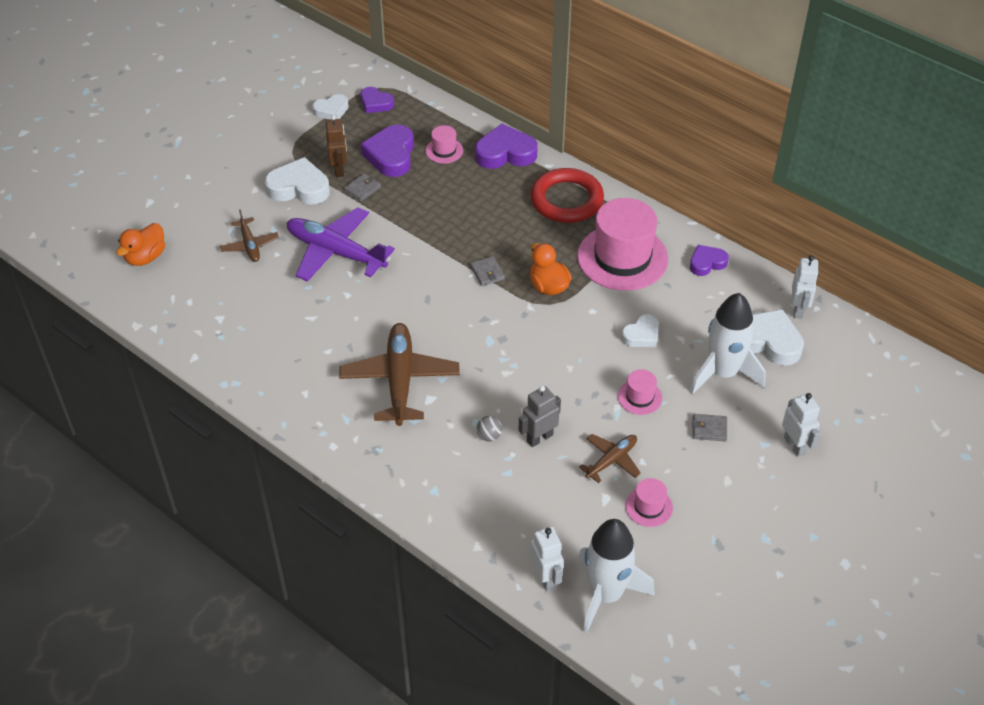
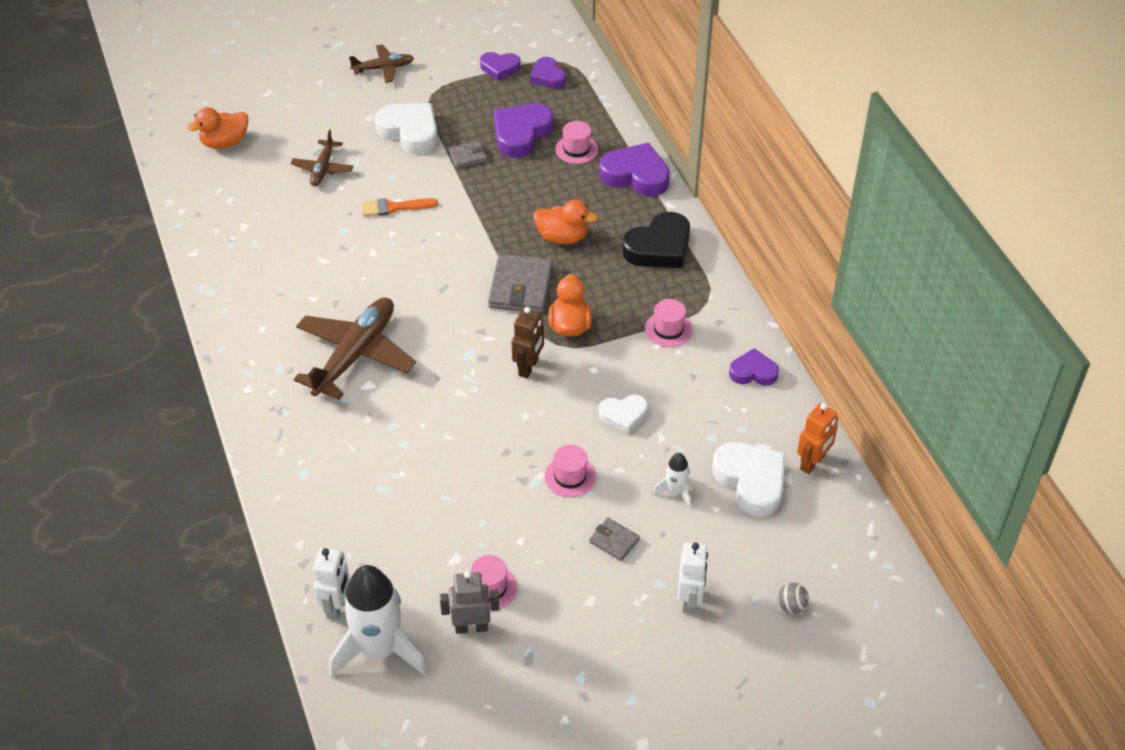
camera: 30 degrees right, 0 degrees up
(331, 110) = (500, 68): white heart -> purple heart
(336, 252) = (394, 207): purple plane -> orange brush
(339, 169) = (461, 128): brown robot -> brown robot (529, 367)
(487, 273) = (520, 287): grey wallet -> grey wallet, size x1.92
(488, 222) = (562, 237): none -> orange duck
(489, 436) = (394, 446): grey ball -> grey ball (791, 606)
(539, 438) = (439, 470): grey robot -> grey robot (471, 627)
(566, 200) = (659, 247): red ring -> black heart
(612, 460) = (491, 525): brown plane -> brown plane (383, 68)
(622, 257) = (668, 329): pink hat -> pink hat, size x0.45
(723, 373) = (675, 491): white rocket -> white rocket, size x0.46
(798, 309) = (813, 463): white robot -> orange robot

